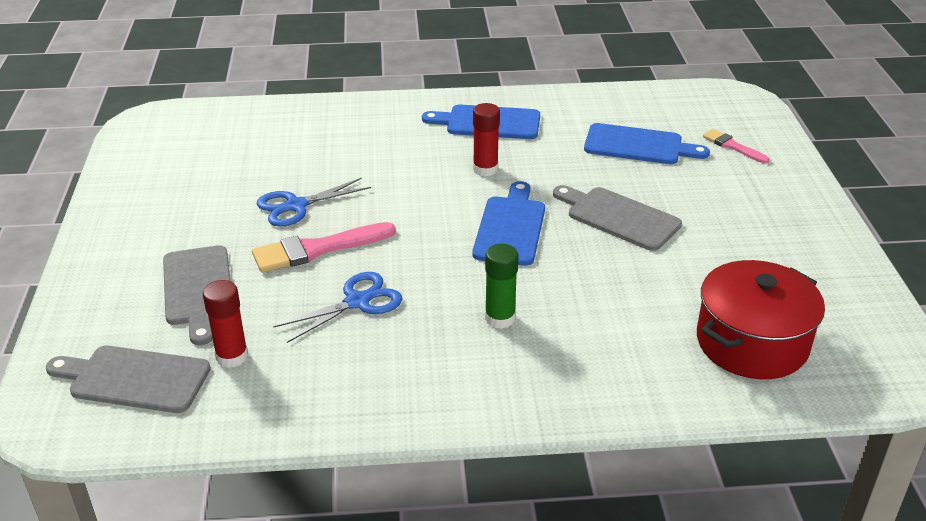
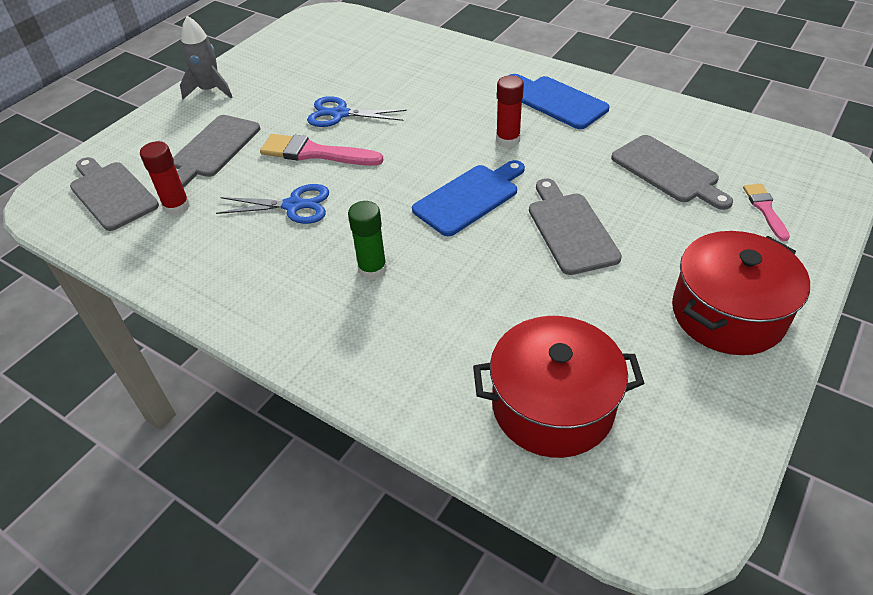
camera: 40 degrees right, 10 degrees up
(112, 237) = (210, 90): none -> grey rocket
(638, 145) = (668, 171): blue cutting board -> grey cutting board
(787, 226) = (727, 313): none -> red pot

